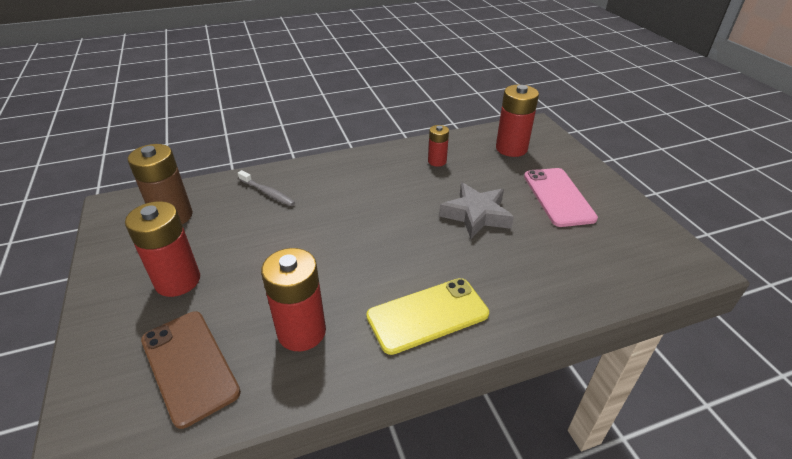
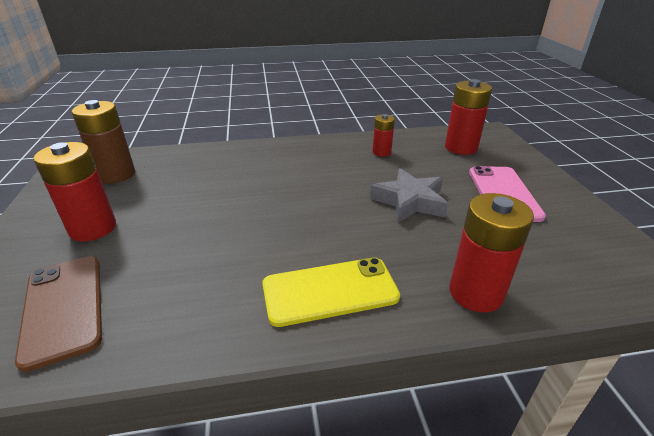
camera: 10 degrees right, 5 degrees down
(267, 193) = (210, 164): grey toothbrush -> none
(301, 332) = (190, 290): red battery -> red battery (476, 293)

